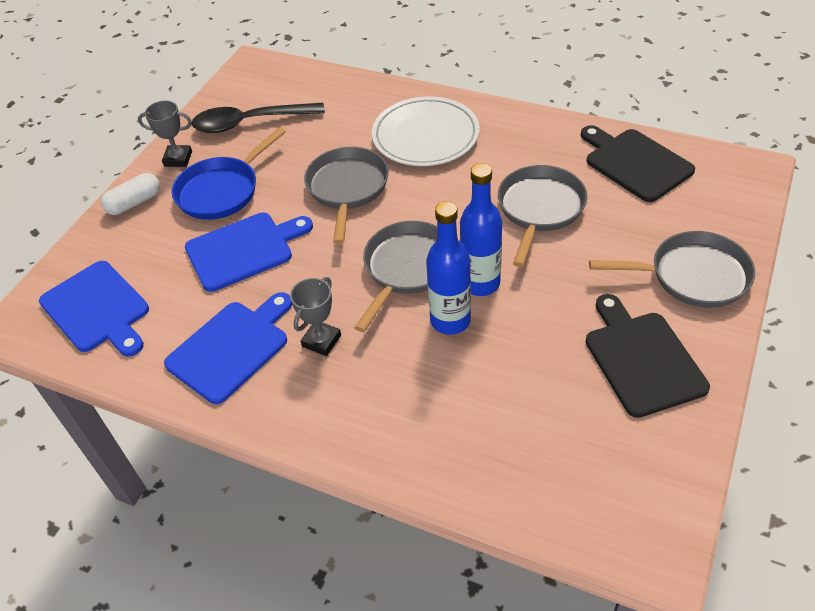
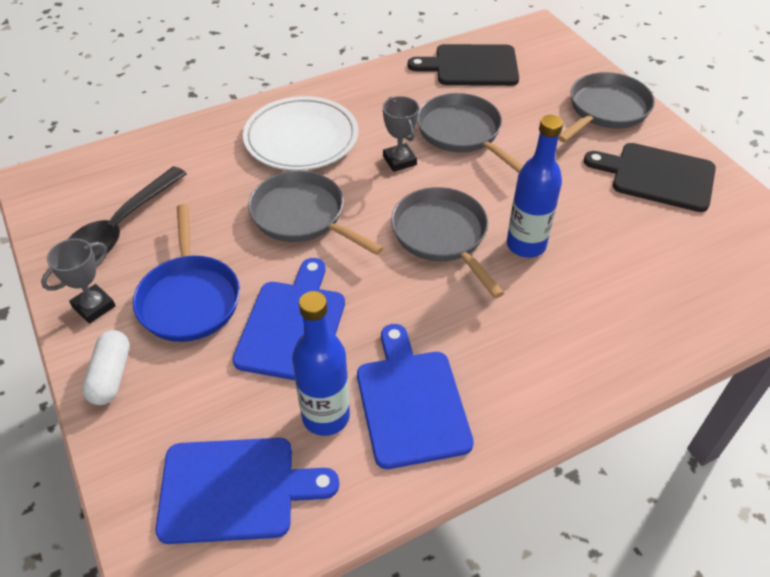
camera: 55 degrees left, 0 degrees up
(321, 341) = (468, 334): grey trophy -> grey trophy (399, 160)
(480, 283) = (504, 206): blue bottle -> blue bottle (326, 416)

